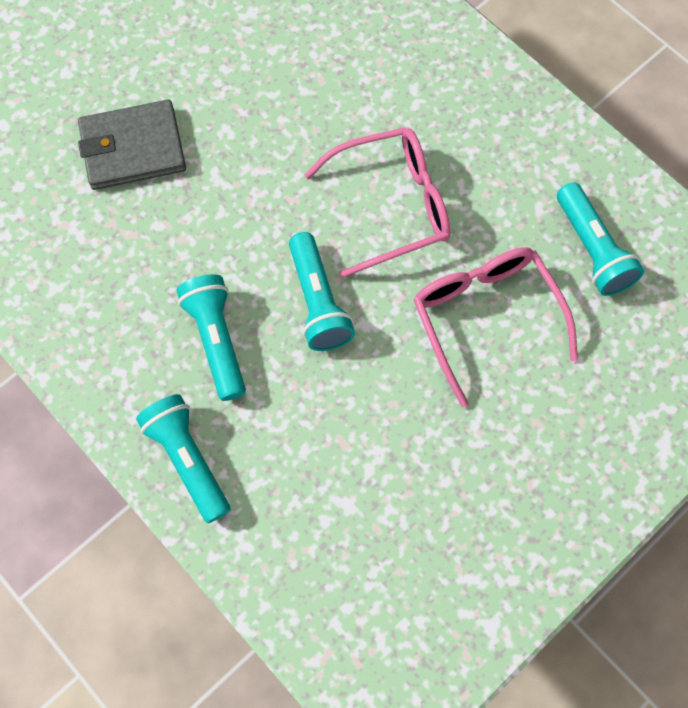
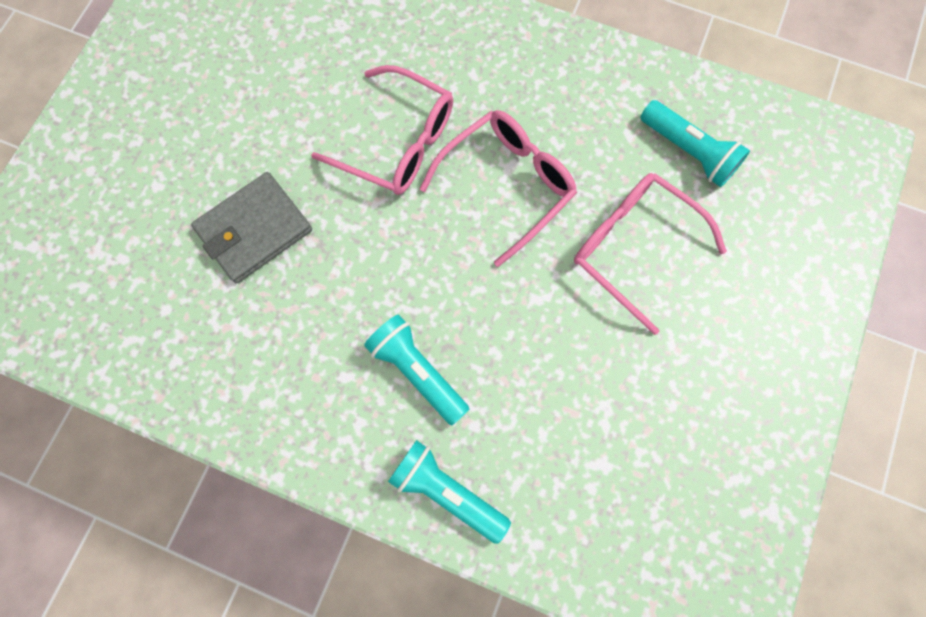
camera: 25 degrees left, 5 degrees up
(307, 123) = (398, 142): none -> pink glasses
(318, 302) = (488, 297): turquoise flashlight -> none

